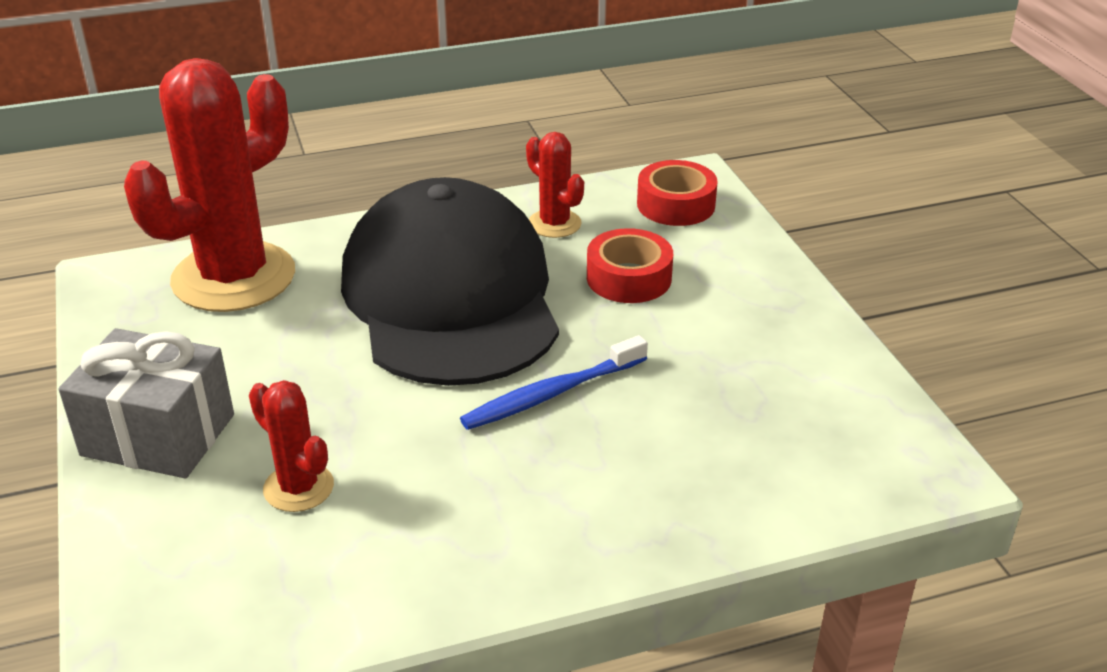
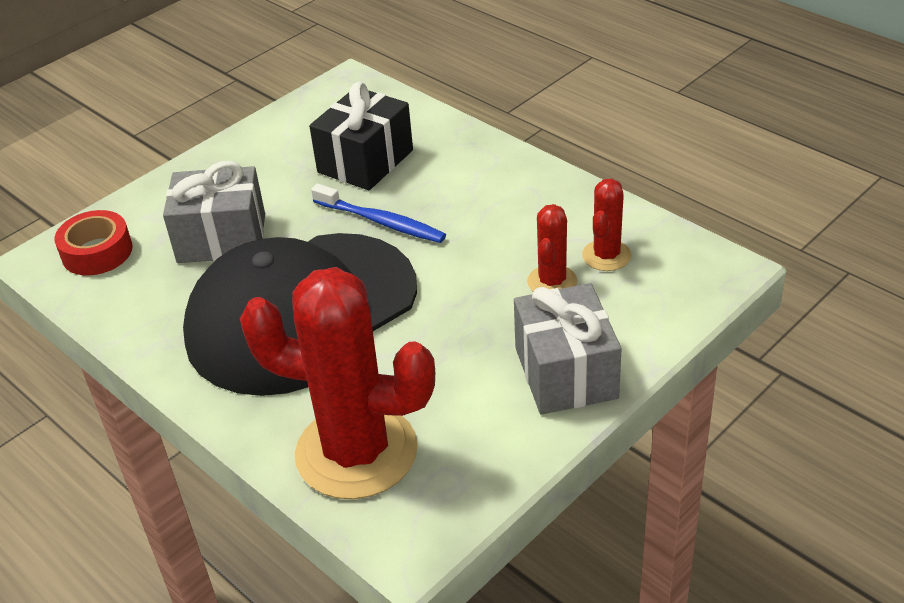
camera: 115 degrees left, 5 degrees up
(554, 224) = (161, 303): red cactus -> red cactus (606, 255)
(629, 278) = (221, 238): red tape -> grey gift
(697, 421) = (365, 161): none -> black gift

